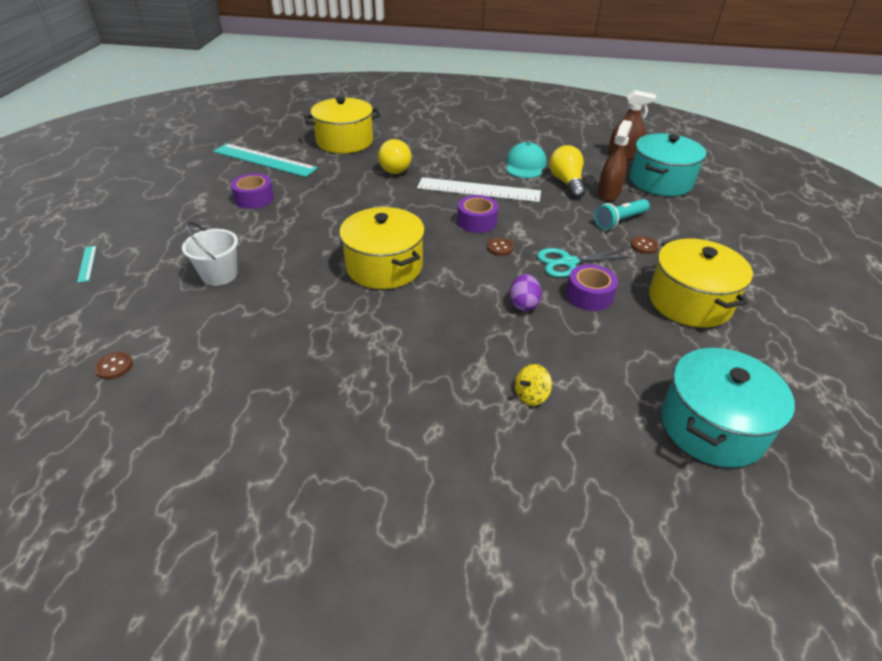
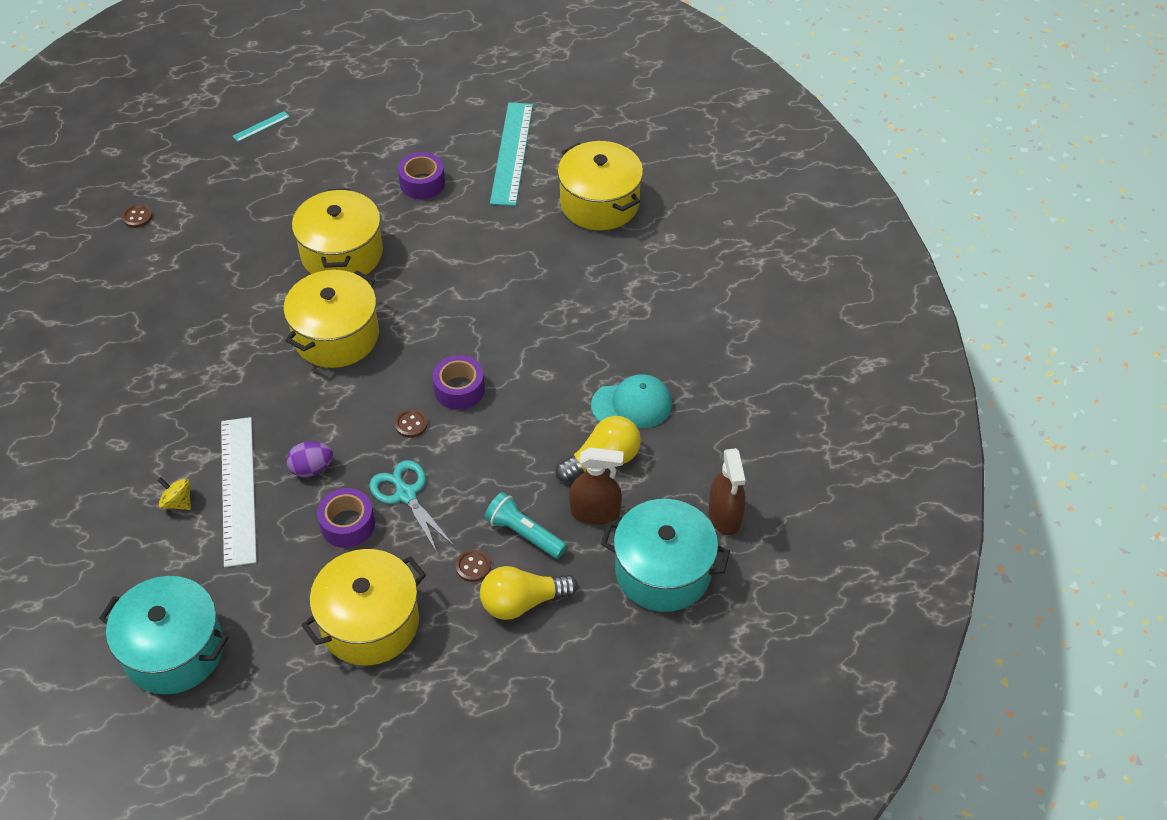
camera: 70 degrees right, 10 degrees up
(219, 275) = (277, 220): white bucket -> none
(294, 247) = (342, 254): none -> yellow pot
(396, 167) = (556, 275): yellow light bulb -> yellow light bulb (522, 602)
(478, 190) = (536, 372): white ruler -> white ruler (238, 490)

